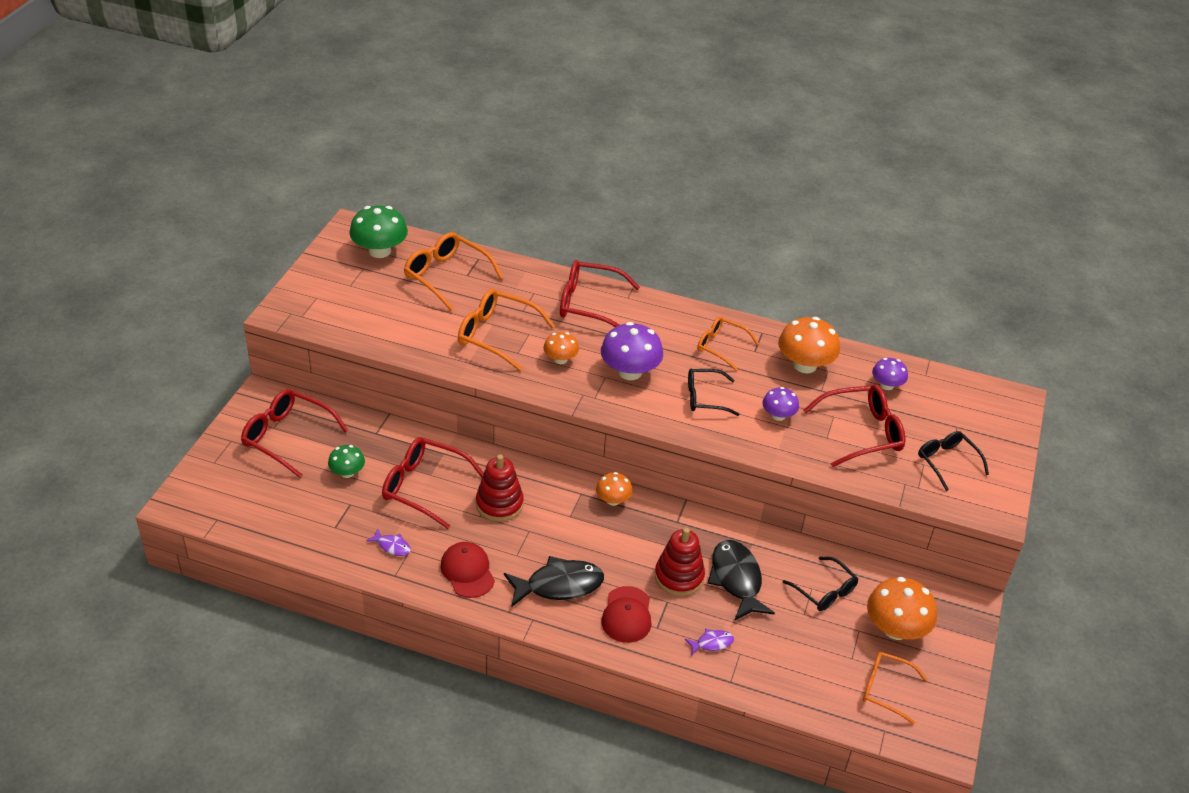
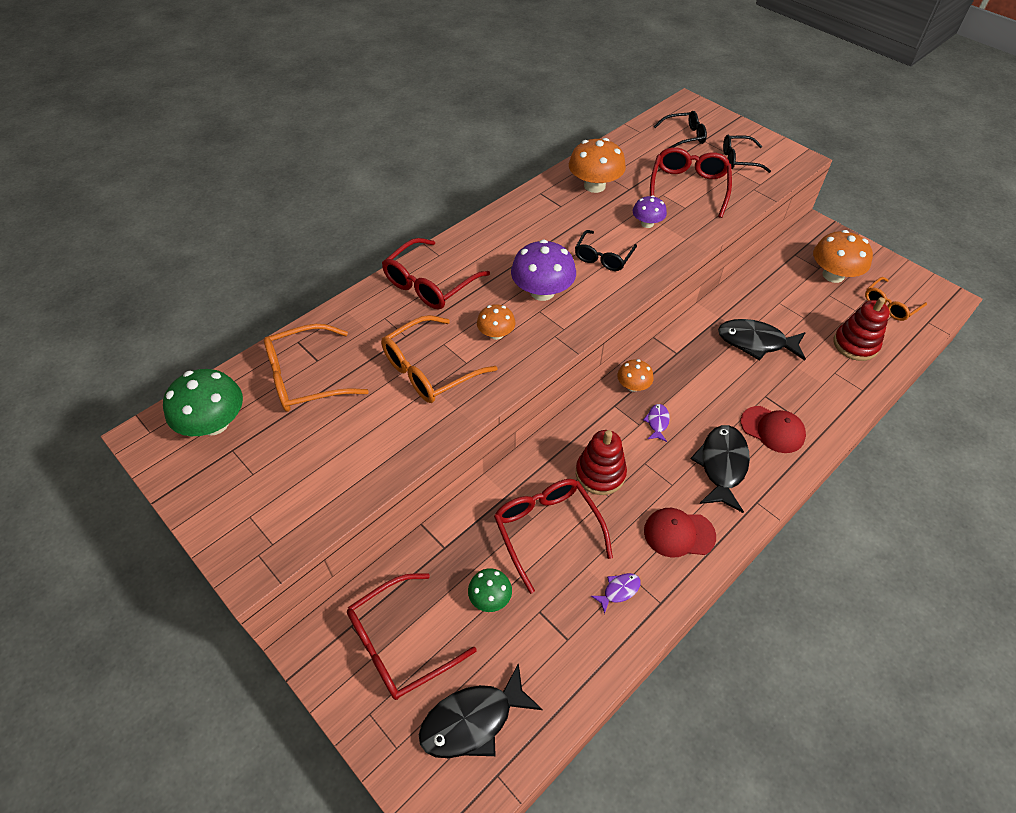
camera: 60 degrees left, 10 degrees up
(249, 494) = (473, 720): none -> black fish
(424, 487) = (547, 530): red glasses -> red glasses turned 105 degrees clockwise
(679, 577) = (740, 377): red stacking toy -> red stacking toy (855, 344)
(712, 643) = (819, 385): purple fish -> purple fish (657, 422)
(721, 347) = (544, 223): orange glasses -> none
(824, 591) = (784, 296): black glasses -> black glasses (684, 136)
(887, 385) = (641, 154): purple mushroom -> none

